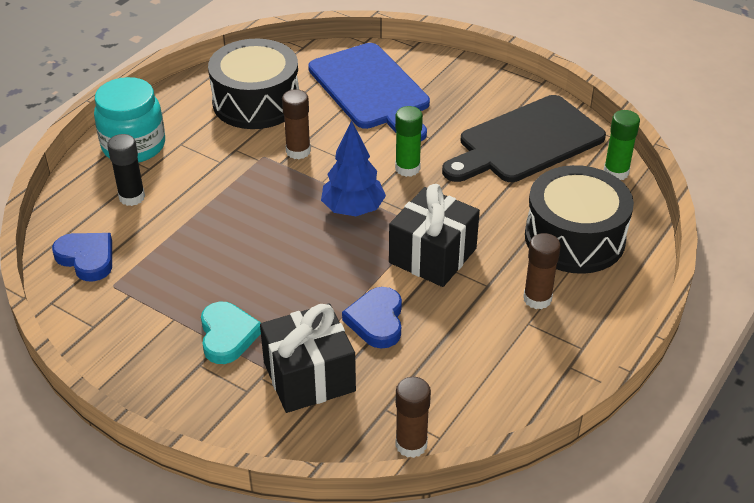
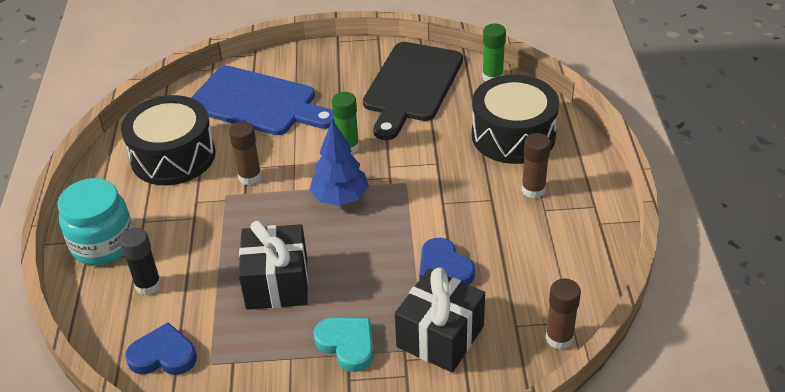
camera: 35 degrees left, 0 degrees up
(432, 256) = (433, 200): black gift -> black gift (277, 283)

